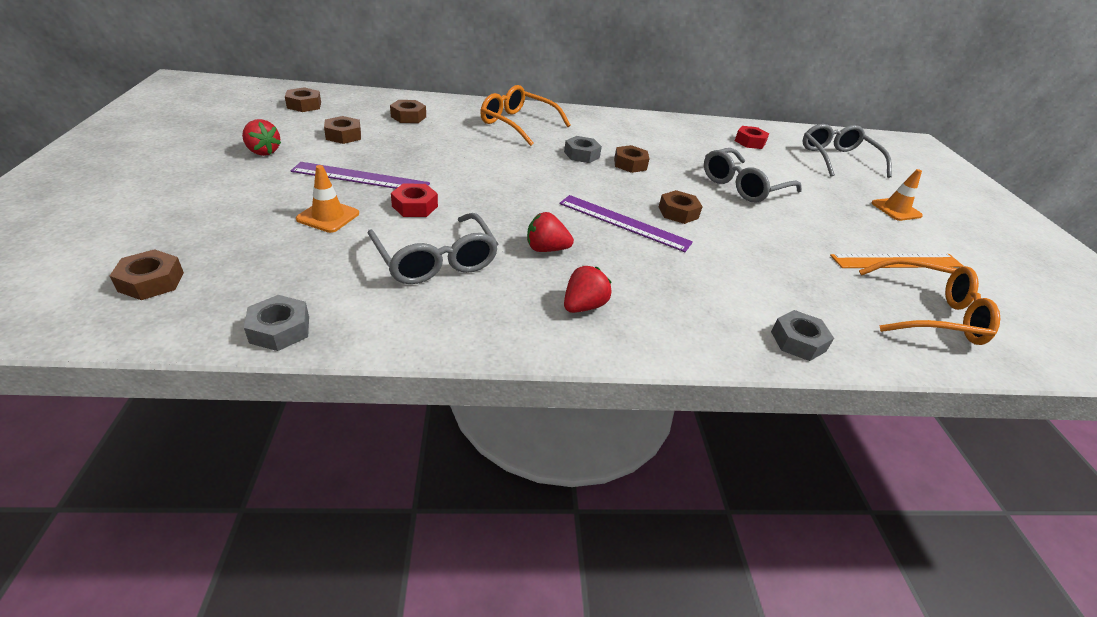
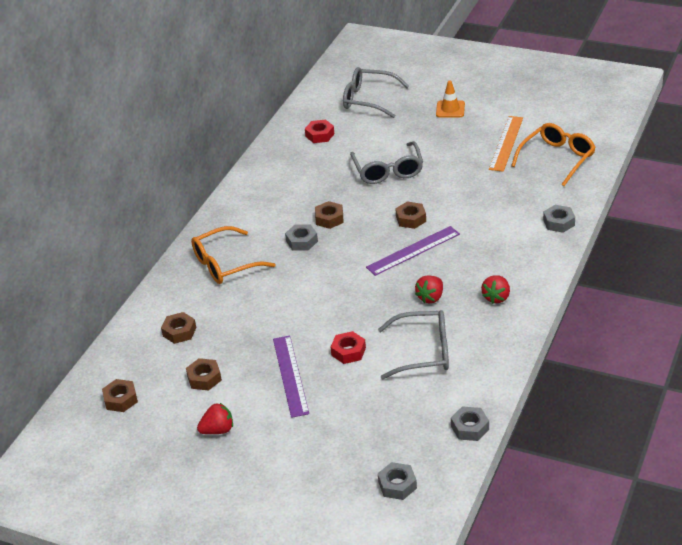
camera: 55 degrees left, 0 degrees up
(151, 281) = (397, 485): brown nut -> grey nut
(328, 216) = (345, 398): orange traffic cone -> none
(361, 177) = (290, 375): purple ruler -> purple ruler turned 45 degrees counterclockwise
(583, 306) = (496, 297): red strawberry -> red strawberry turned 135 degrees counterclockwise

